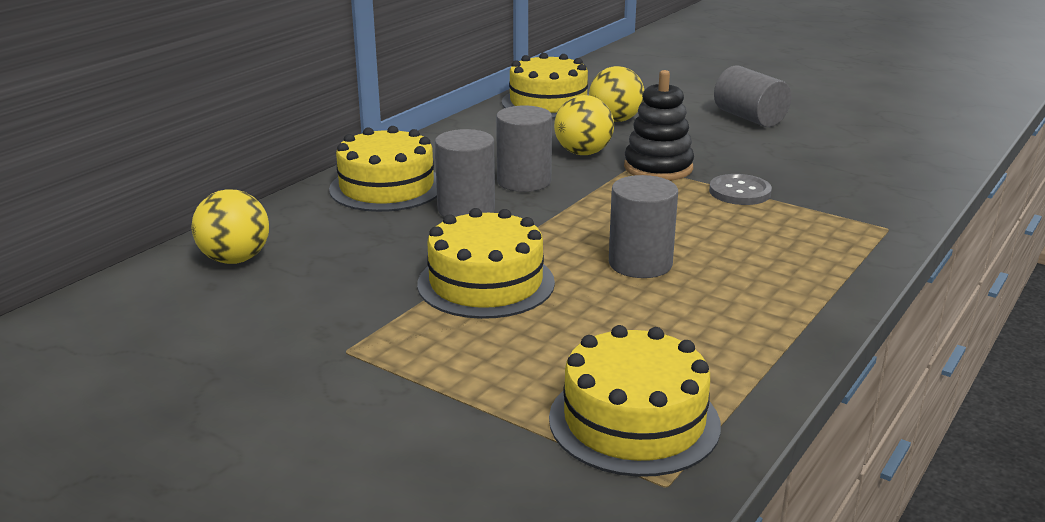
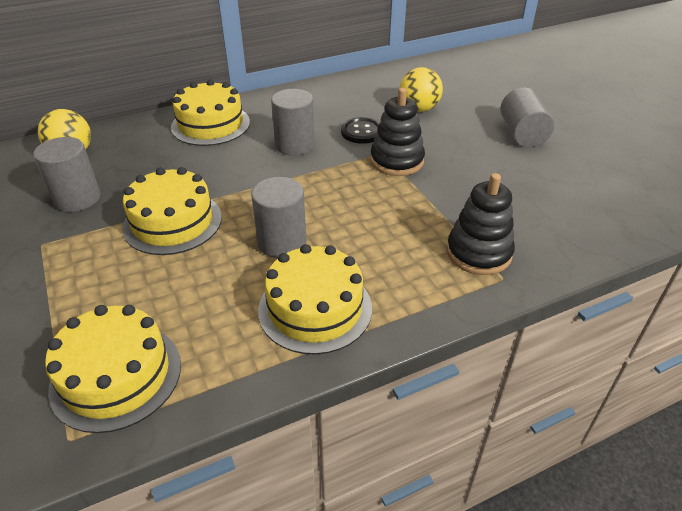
camera: 30 degrees right, 15 degrees up
(466, 209) = (233, 157): grey cylinder -> grey cylinder (77, 198)
(548, 102) = (391, 81): yellow cake -> yellow cake (315, 308)
(583, 153) = (362, 132): yellow ball -> black button
(740, 192) = (429, 202): grey button -> none
(841, 217) = (478, 253): none -> black stacking toy

